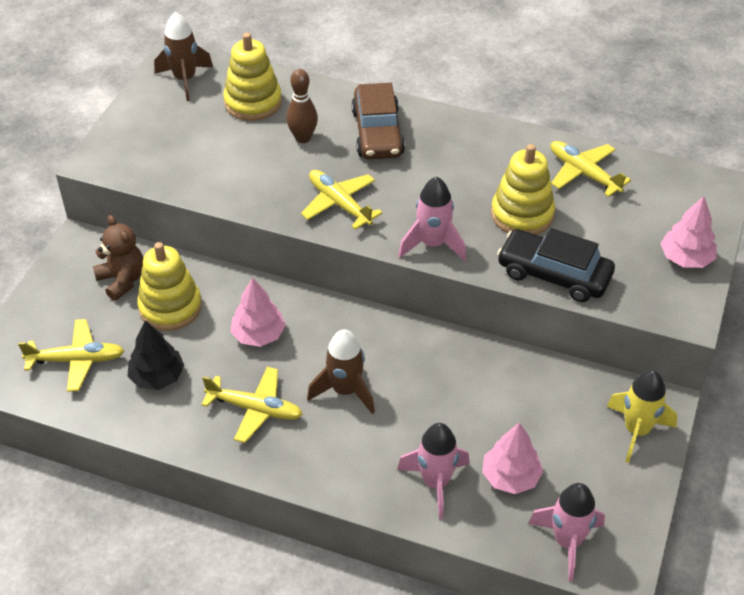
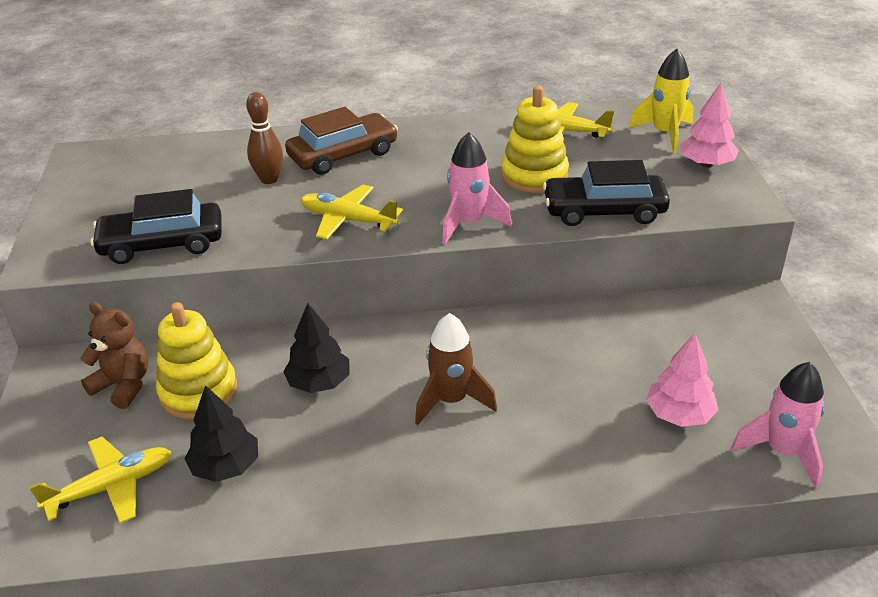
camera: 25 degrees left, 10 degrees down
(185, 80) = (105, 168): brown rocket -> none
(189, 175) = (162, 244): none -> black car
(253, 102) = (194, 166): yellow stacking toy -> none
(255, 409) = (364, 456): yellow plane -> none
(258, 335) = (319, 383): pink tree -> black tree
(377, 133) = (343, 155): brown car -> brown car turned 90 degrees counterclockwise
(435, 483) = (611, 450): pink rocket -> none
(636, 431) = (757, 330): yellow rocket -> yellow rocket (665, 134)

